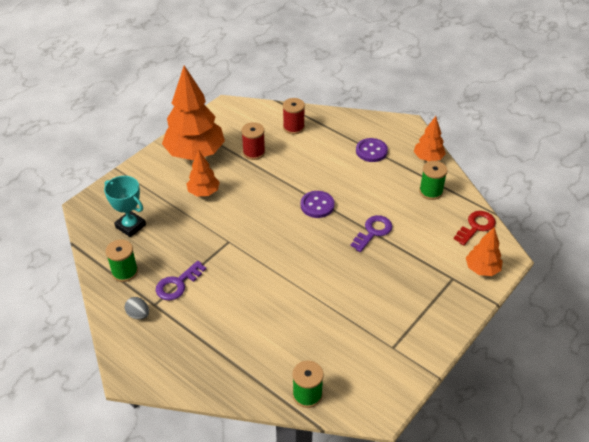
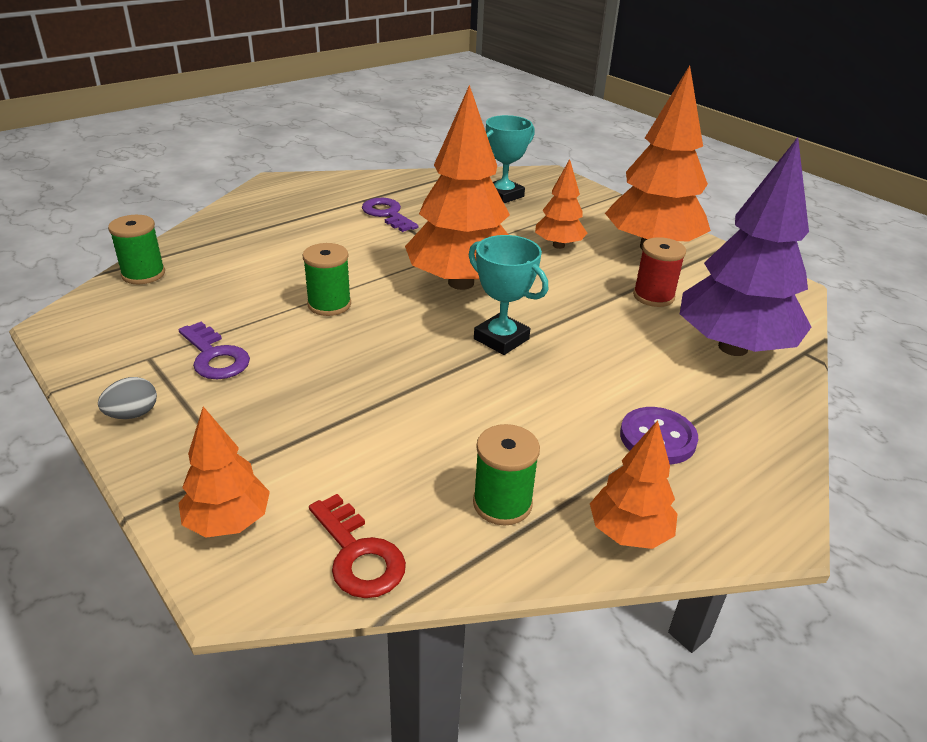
camera: 100 degrees right, 10 degrees down
(125, 272) = (425, 188): green spool -> green spool (329, 304)
(138, 314) = (354, 190): grey egg -> grey egg (133, 414)
(264, 229) = (461, 283): none -> orange tree
(293, 127) = (733, 347): red spool -> purple tree
(317, 205) = (501, 339): purple button -> turquoise trophy
(373, 232) = (410, 389): purple key -> purple key (215, 357)

